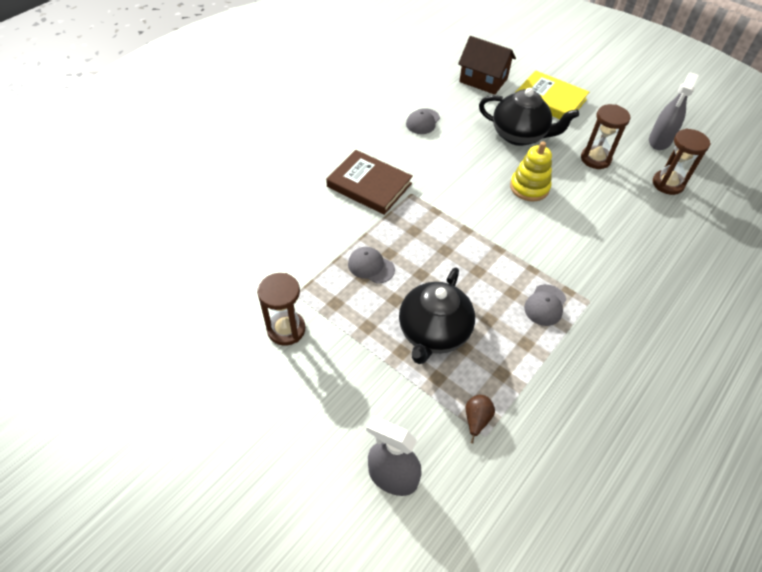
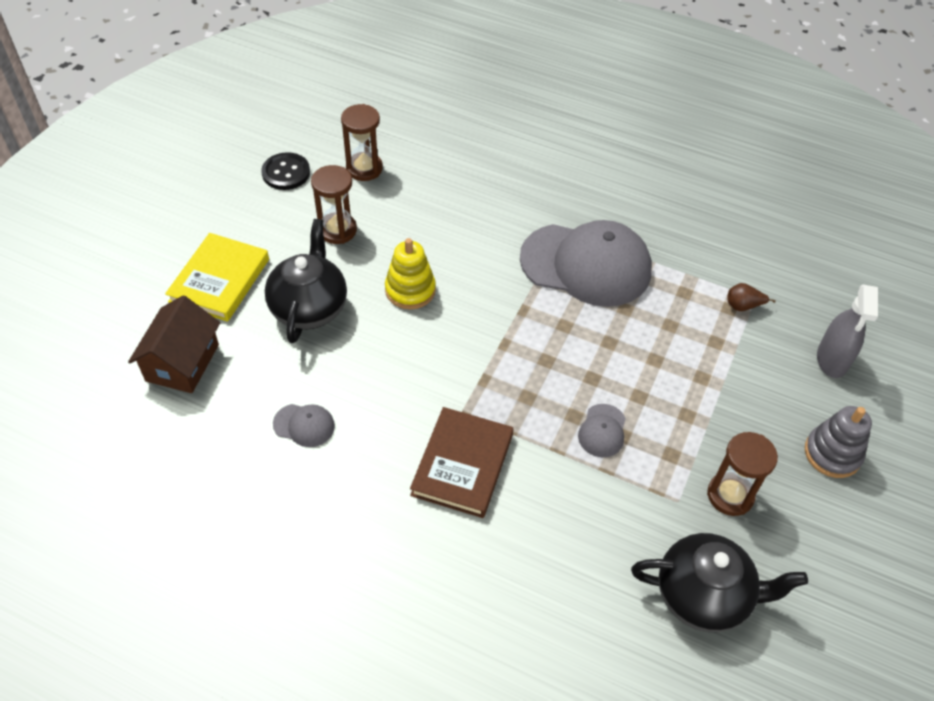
camera: 105 degrees left, 0 degrees up
(293, 425) = (832, 453): none -> grey stacking toy
(433, 333) = (666, 353): black teapot -> black teapot (704, 595)
(545, 305) = (586, 265): grey cap -> grey cap, size x2.42
(659, 141) = (286, 173): grey spray bottle -> black button

